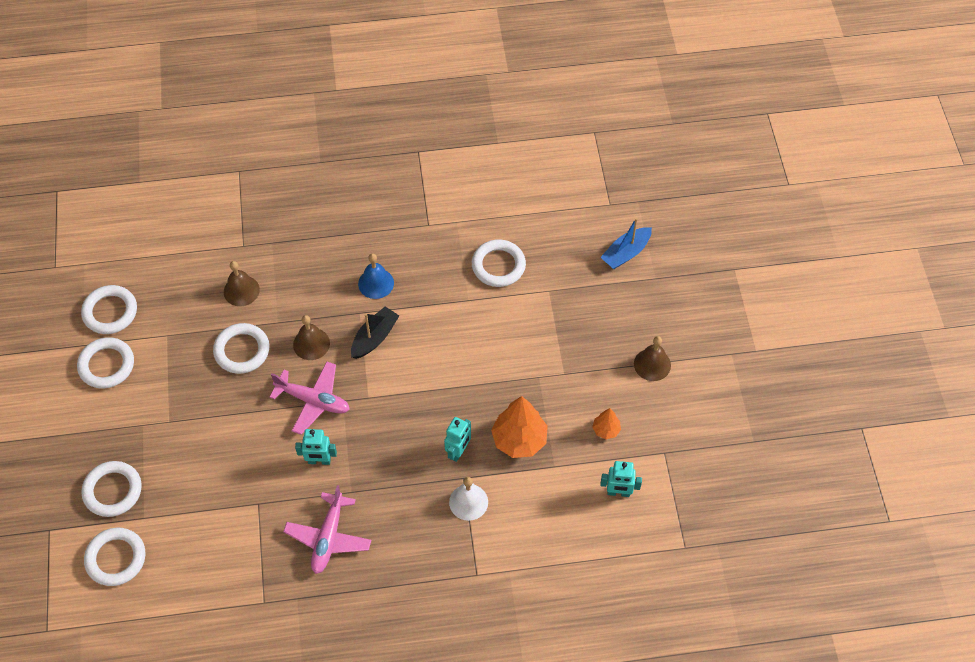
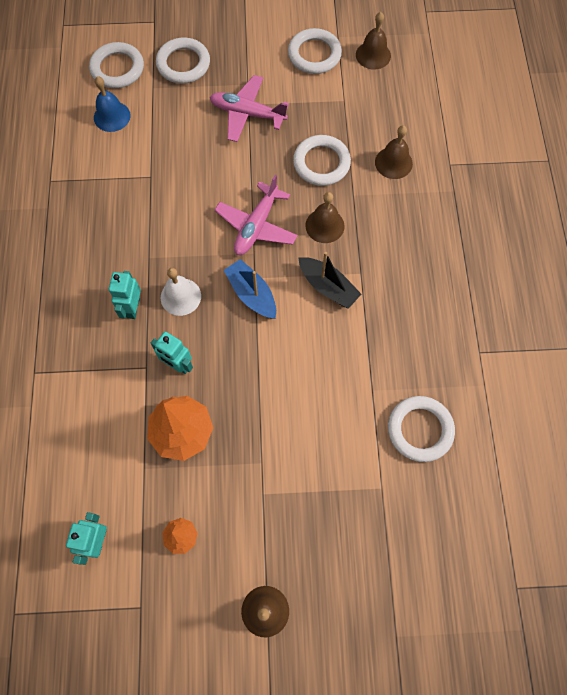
camera: 95 degrees right, 10 degrees up
(110, 312) = (373, 55): white ring -> brown bell
(319, 461) = (187, 230): turquoise robot -> turquoise robot (133, 308)
(328, 537) = (103, 236): pink plane -> pink plane (247, 114)
(376, 283) = (398, 291): blue bell -> blue bell (112, 116)
(468, 502) = (117, 370): white bell -> white bell (180, 296)
(626, 253) = (437, 600): blue boat -> blue boat (252, 294)

